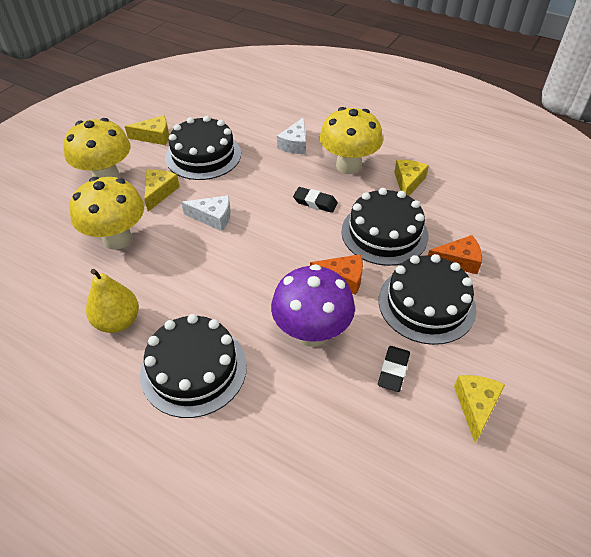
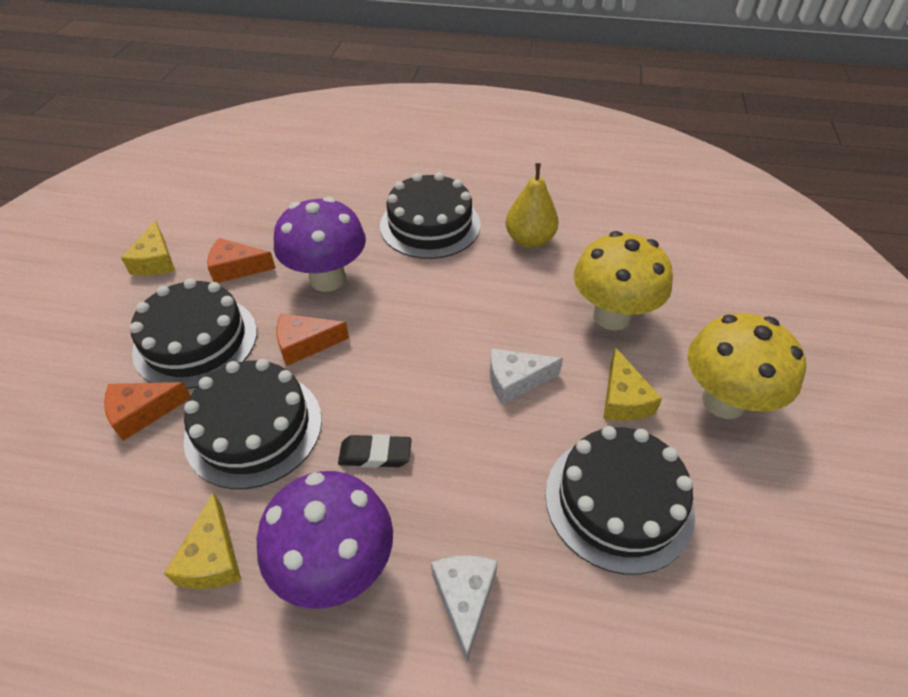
camera: 160 degrees right, 0 degrees up
(154, 137) = (744, 521): yellow cheese -> none
(348, 166) = (336, 567): yellow mushroom -> purple mushroom
(393, 370) = (236, 268): black eraser -> orange cheese

